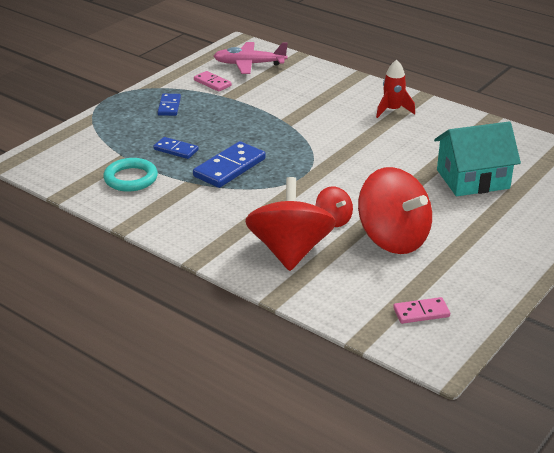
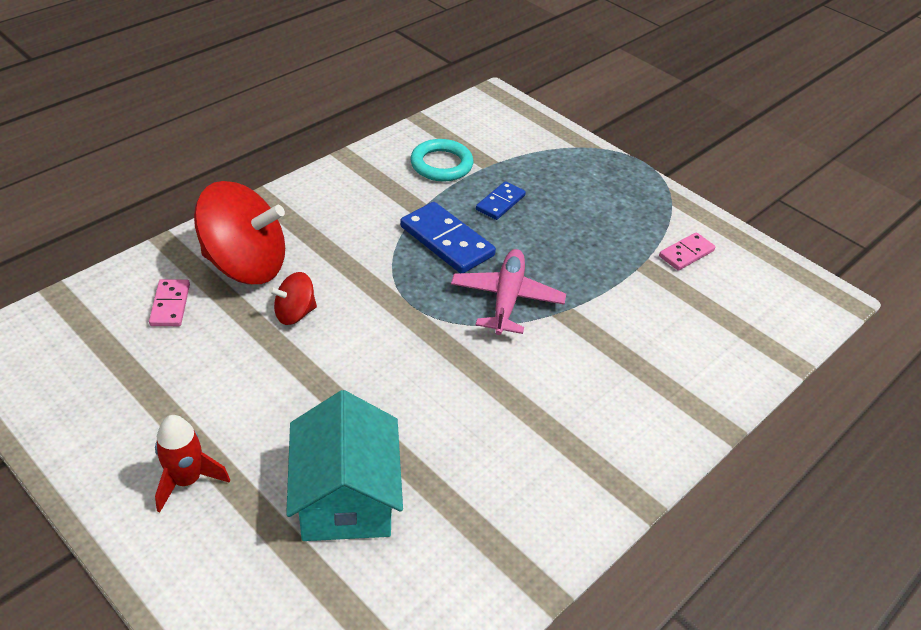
camera: 95 degrees right, 10 degrees up
(169, 106) = (616, 208): blue domino -> none
(249, 64) = (753, 299): pink plane -> pink plane (507, 299)
(393, 110) = (589, 446): red rocket -> red rocket (187, 480)
(393, 238) = (229, 362): red spinning top -> none
(421, 312) = (69, 352): pink domino -> pink domino (170, 305)

